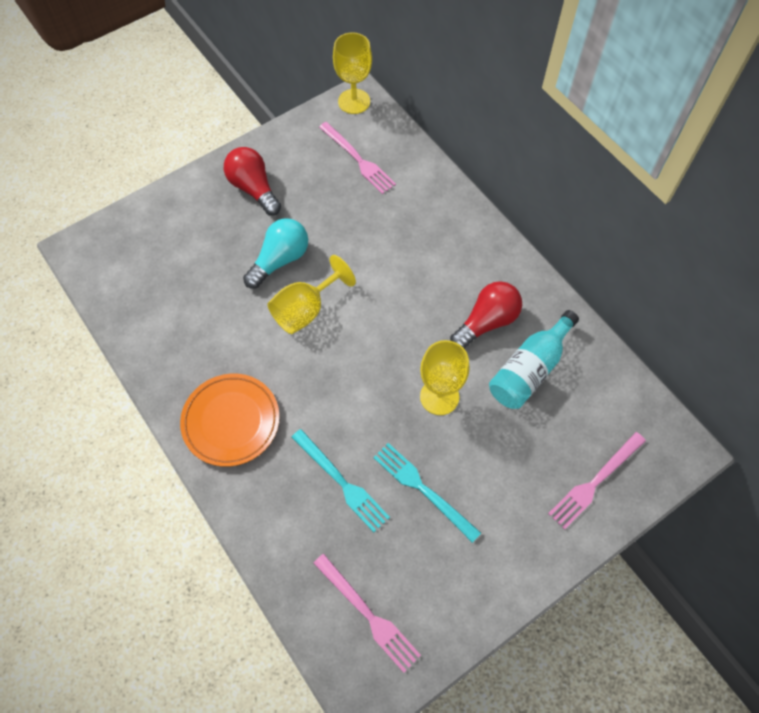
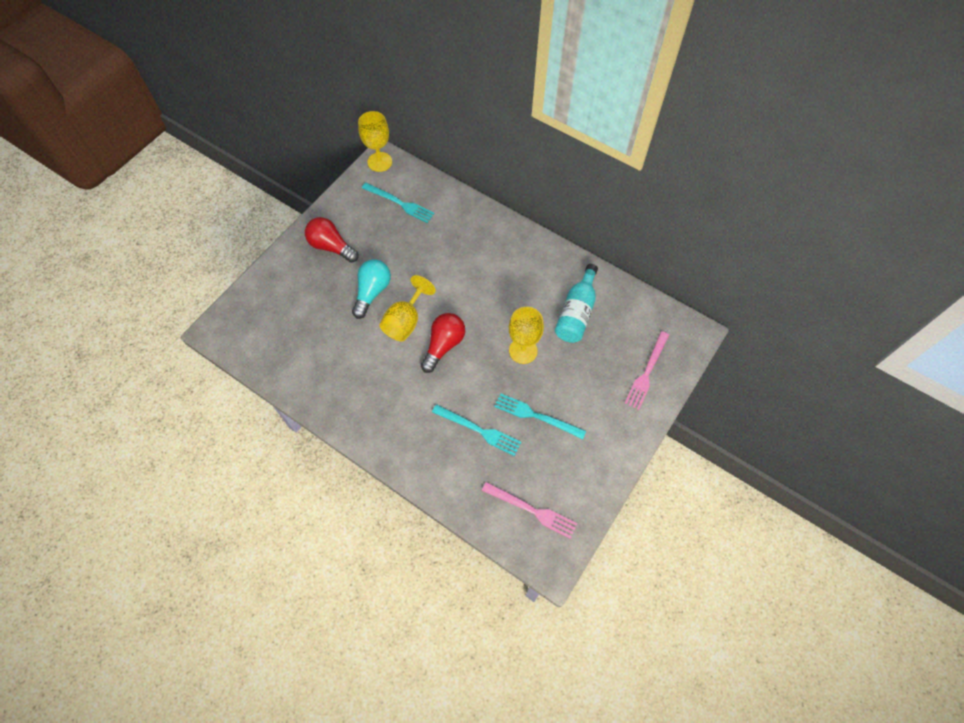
camera: 20 degrees left, 0 degrees up
(231, 421) = (384, 416): orange plate -> none
(358, 160) = (400, 203): pink fork -> turquoise fork
(486, 322) = (535, 290): red light bulb -> red light bulb (443, 345)

